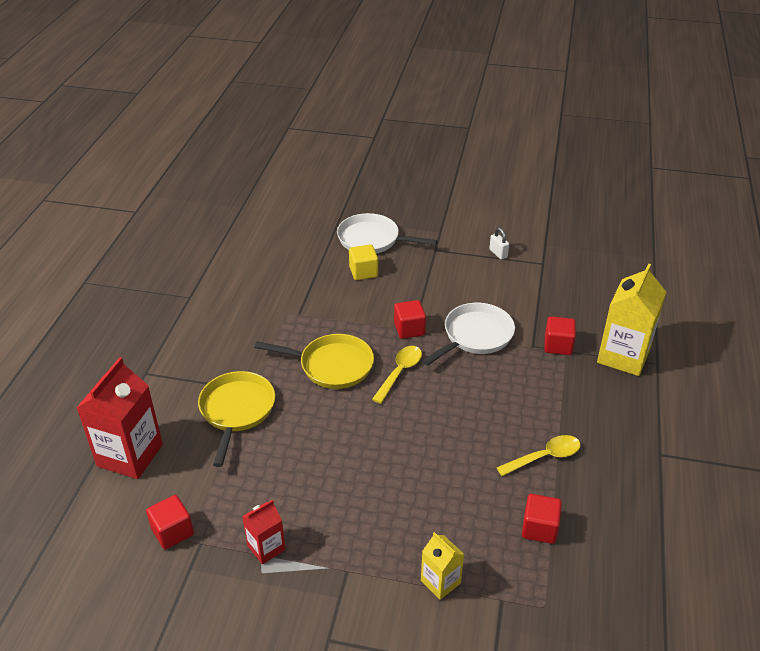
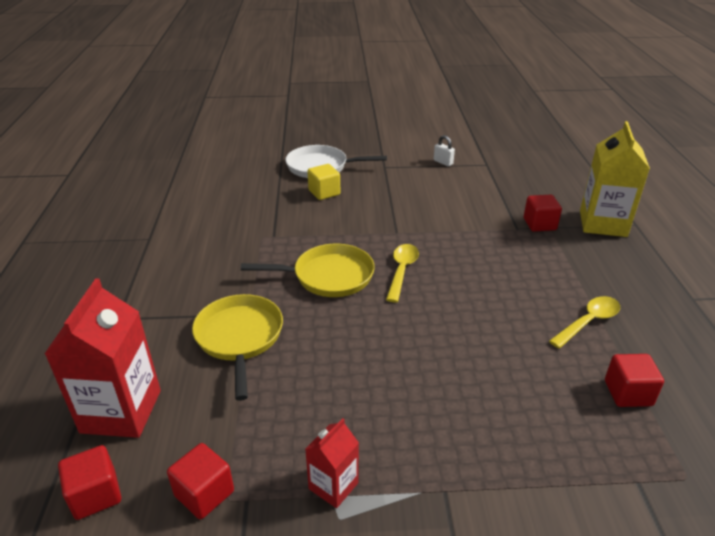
camera: 15 degrees left, 5 degrees down
(409, 329) = (392, 232): red cube -> red cube (95, 495)
(440, 582) = (559, 477): yellow carton -> none
(475, 336) = (459, 228): white pan -> none

